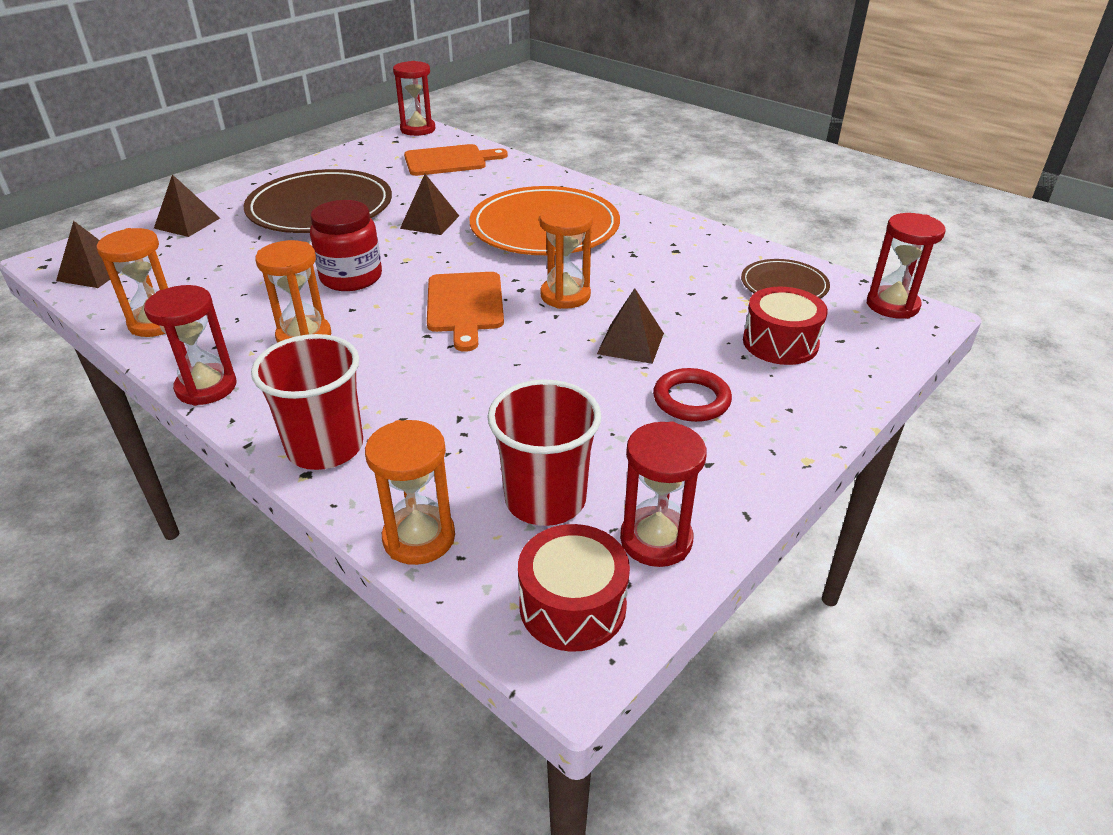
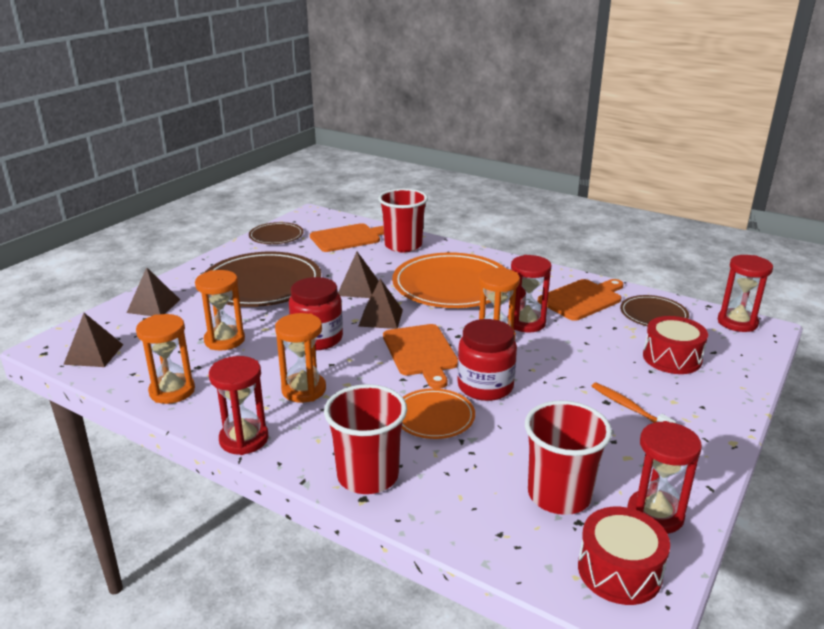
camera: 10 degrees left, 10 degrees down
(366, 153) = (276, 236): none -> brown plate
(418, 129) = (309, 214): red hourglass -> red hourglass (526, 323)
(419, 538) = (478, 536): orange hourglass -> orange hourglass (224, 340)
(440, 385) = (434, 417): none -> orange plate
(510, 175) = (403, 245): none -> red cup
(522, 354) = (485, 386): none -> red jar
(630, 343) = (563, 369): brown pyramid -> brown pyramid (381, 317)
(691, 400) = (629, 407): red ring -> orange toothbrush
(700, 257) = (582, 299): none -> orange cutting board

